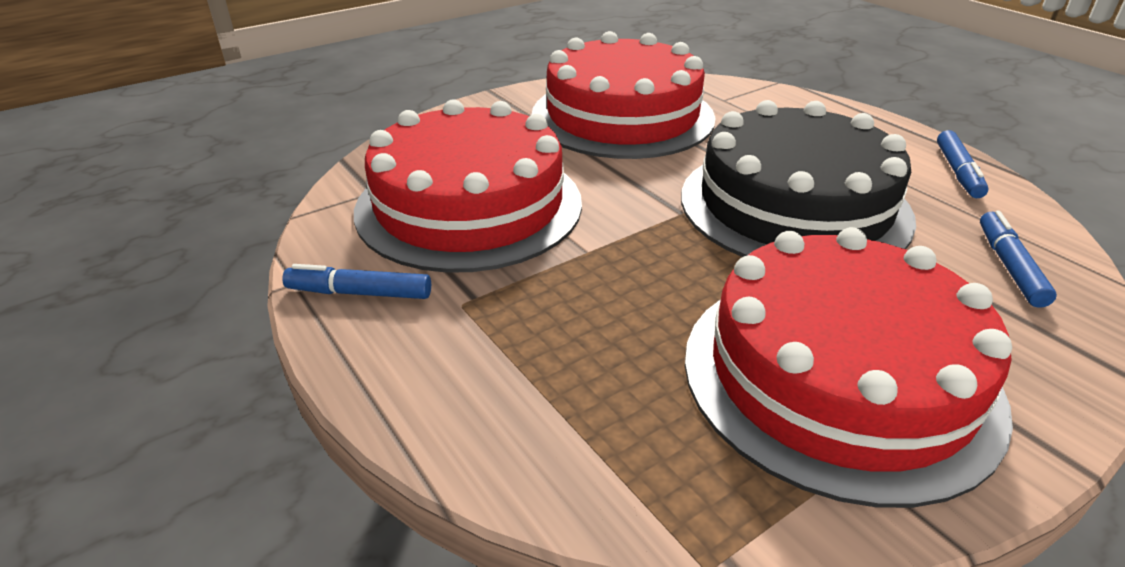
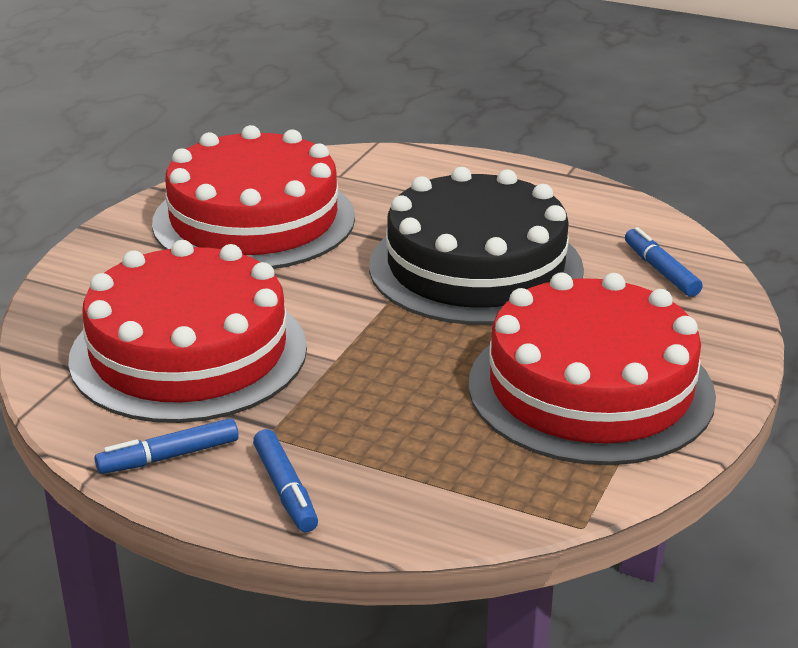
camera: 30 degrees left, 5 degrees down
(958, 172) = (586, 198): blue marker -> blue marker (285, 490)

